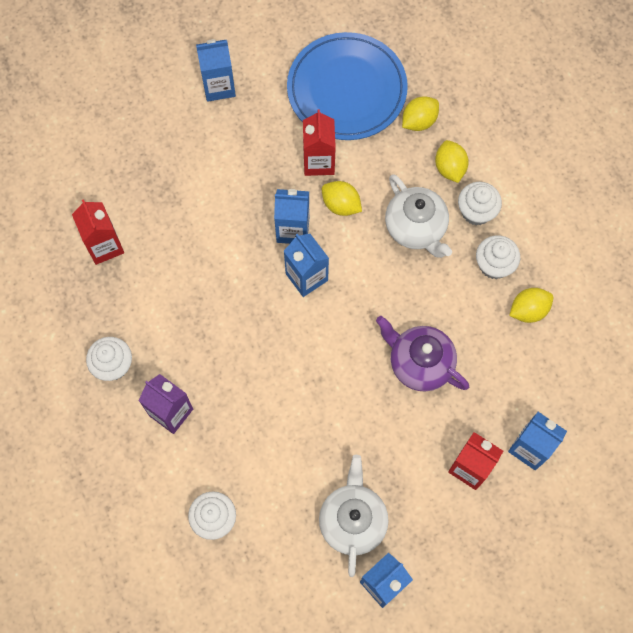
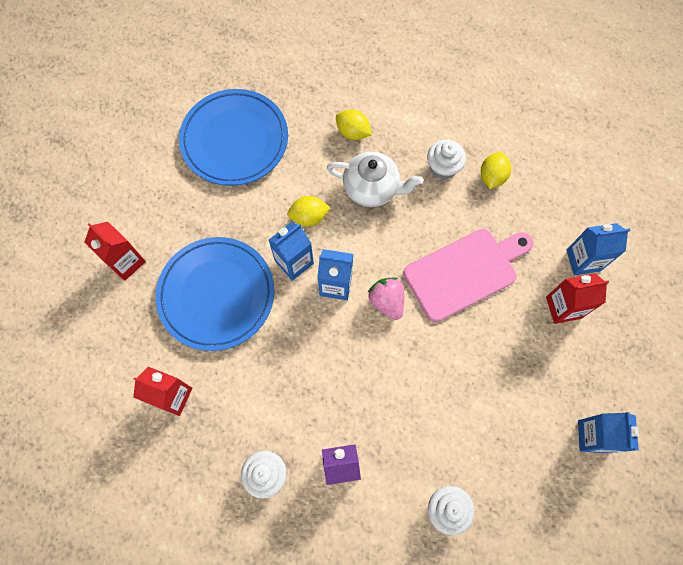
camera: 45 degrees left, 0 degrees up
(209, 200) = (216, 294): none -> blue plate
(219, 86) = (143, 212): blue carton -> none
(318, 161) = (265, 202): red carton -> red carton (126, 262)
(332, 327) = (387, 301): none -> pink strawberry
(352, 520) = (532, 415): white teapot -> none
(419, 121) = (303, 120): yellow lemon -> none
(419, 363) = (464, 272): purple teapot -> pink cutting board
(476, 212) = (397, 145): white cupcake -> none

